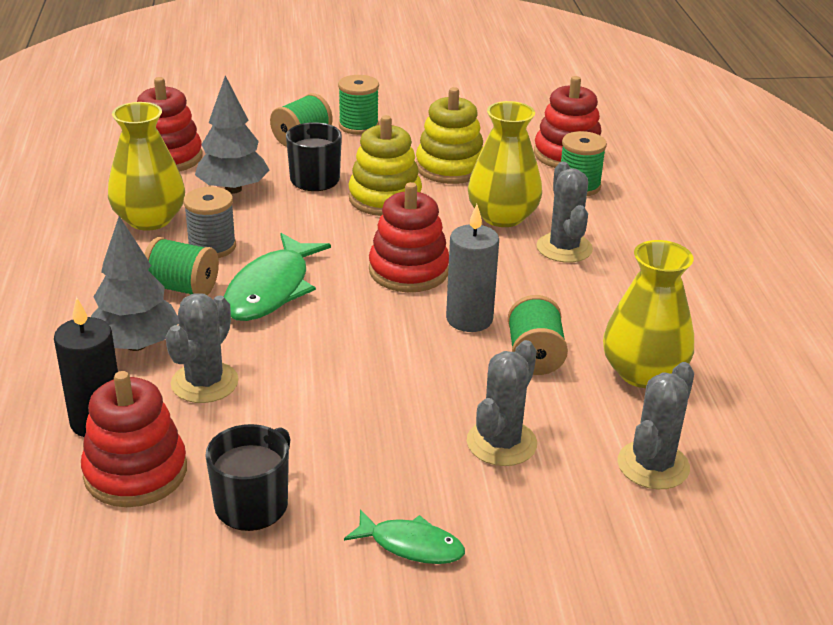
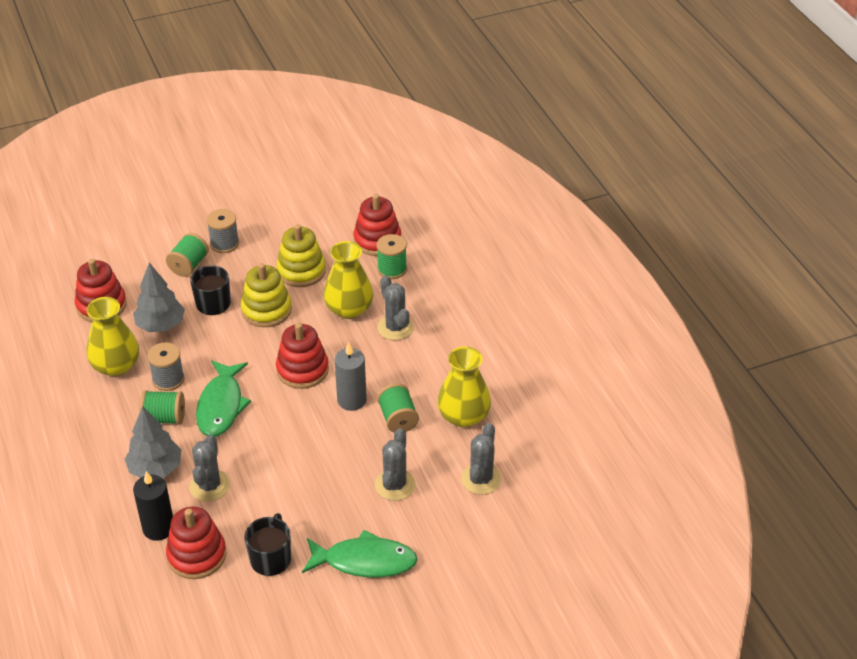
camera: 15 degrees left, 10 degrees up
(358, 126) = (224, 244): green spool -> grey spool
(411, 545) = (364, 561): green fish -> green fish, size x1.74

